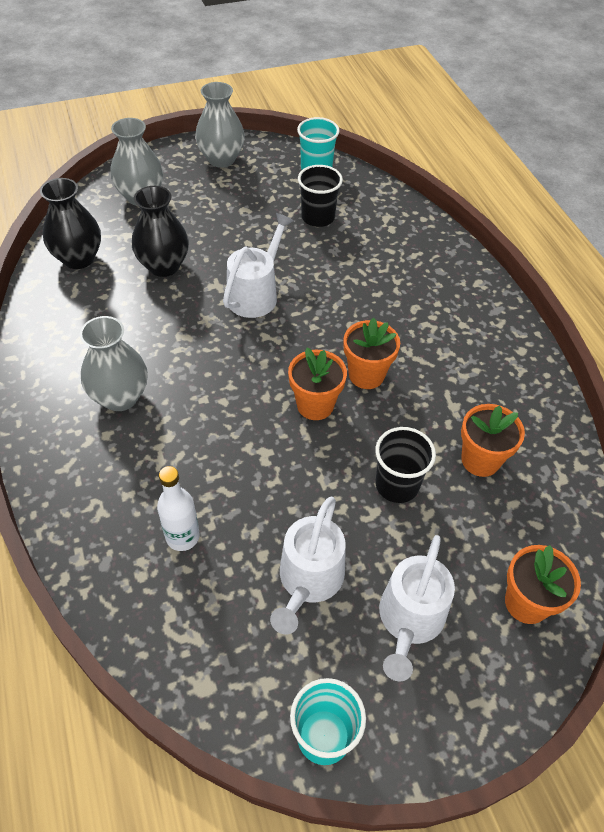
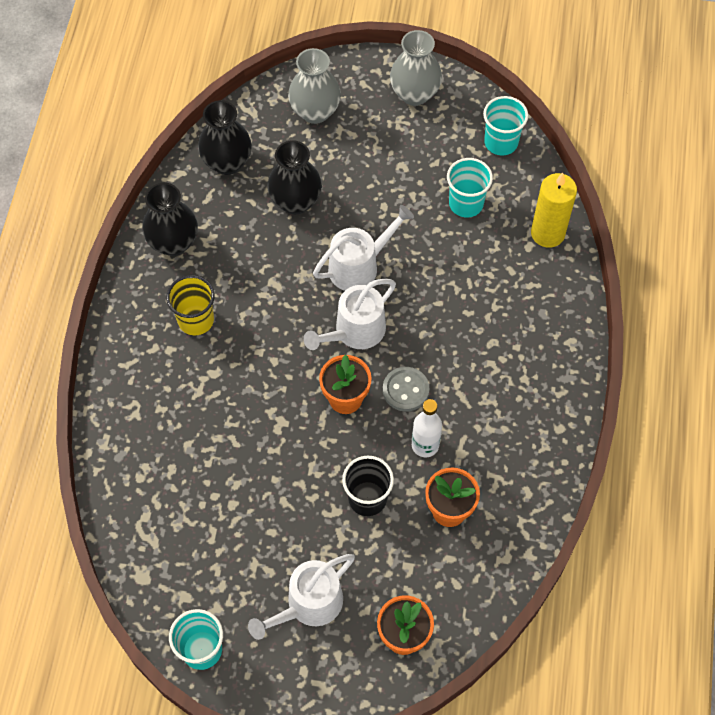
camera: 30 degrees right, 10 degrees up
(59, 339) = (173, 242): none -> black vase
(120, 397) = (196, 320): grey vase -> yellow cup
(182, 537) = (183, 462): white bottle -> white bottle (425, 445)
(309, 580) = (254, 539): white watering can -> white watering can (355, 331)
(318, 217) = (466, 204): black cup -> turquoise cup
(366, 375) = (405, 390): orange flower pot -> grey button
(400, 215) = (547, 233): none -> yellow candle

